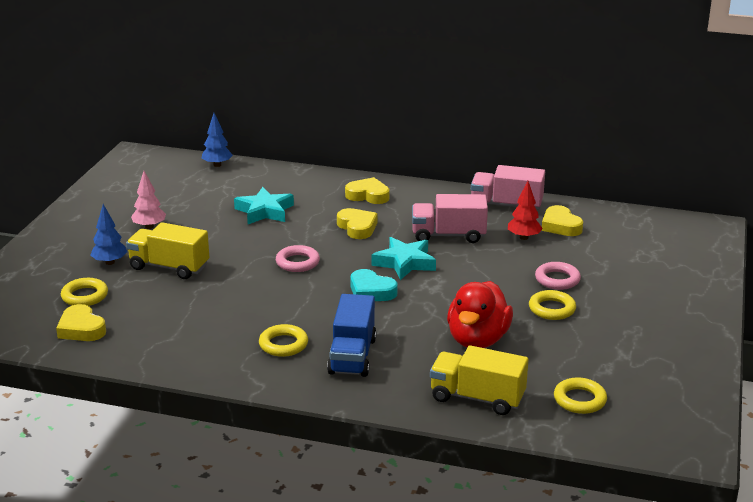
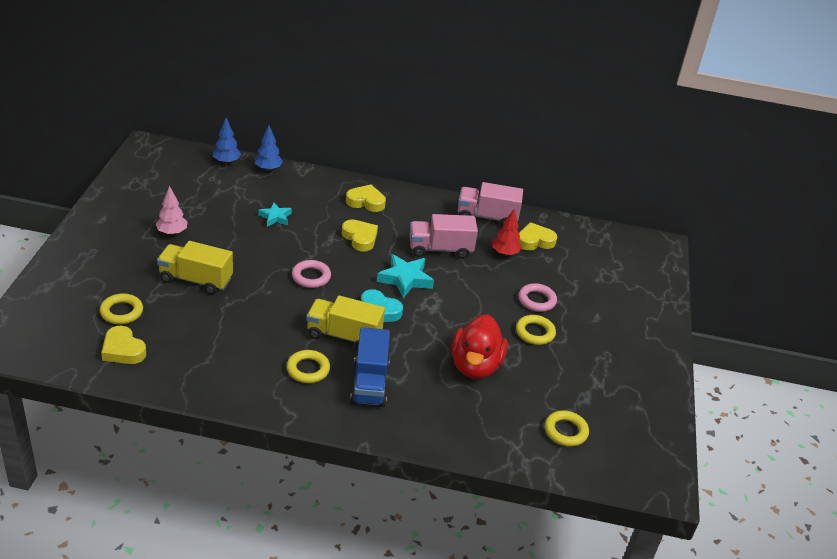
camera: 10 degrees left, 10 degrees up
(110, 262) = (140, 273): blue tree -> blue tree (268, 169)
(264, 211) = (275, 217): turquoise star -> turquoise star, size x0.62
(477, 398) = (480, 429): yellow truck -> yellow truck (344, 335)
(560, 226) = (535, 241): yellow heart -> yellow heart turned 105 degrees clockwise

